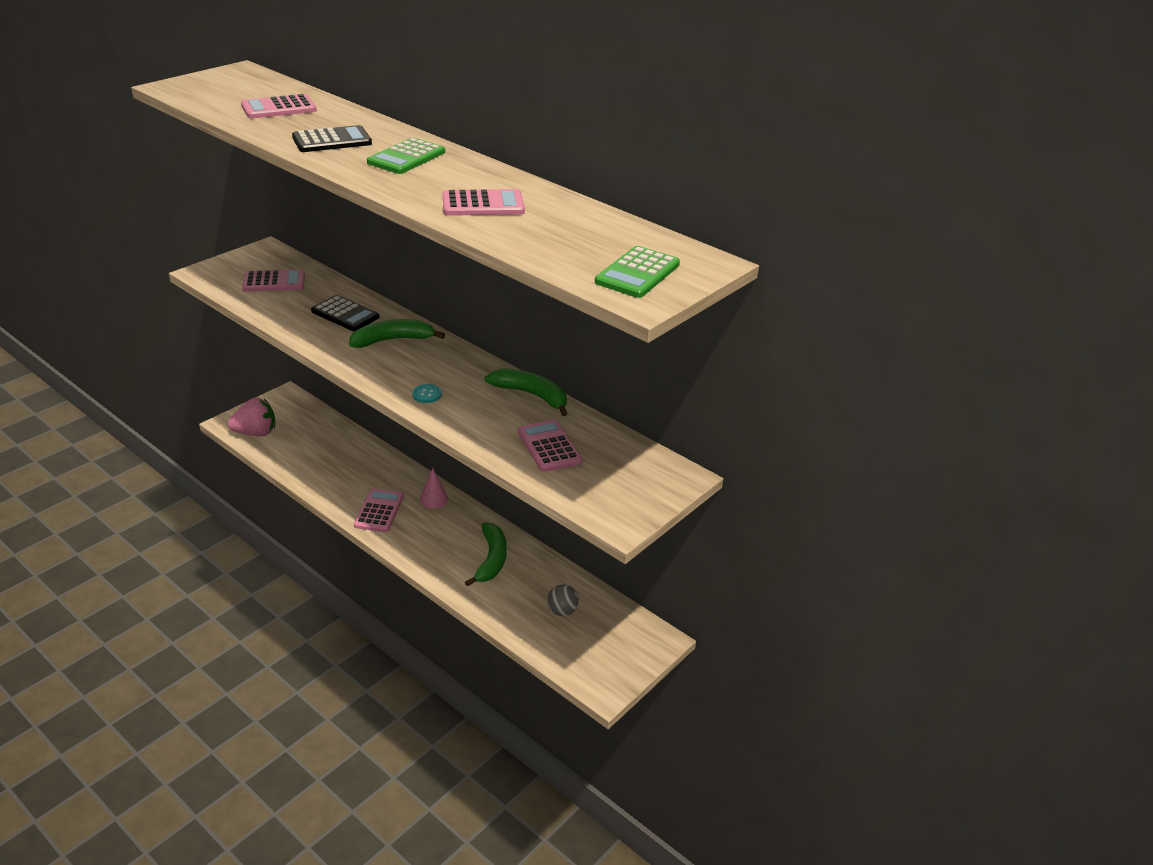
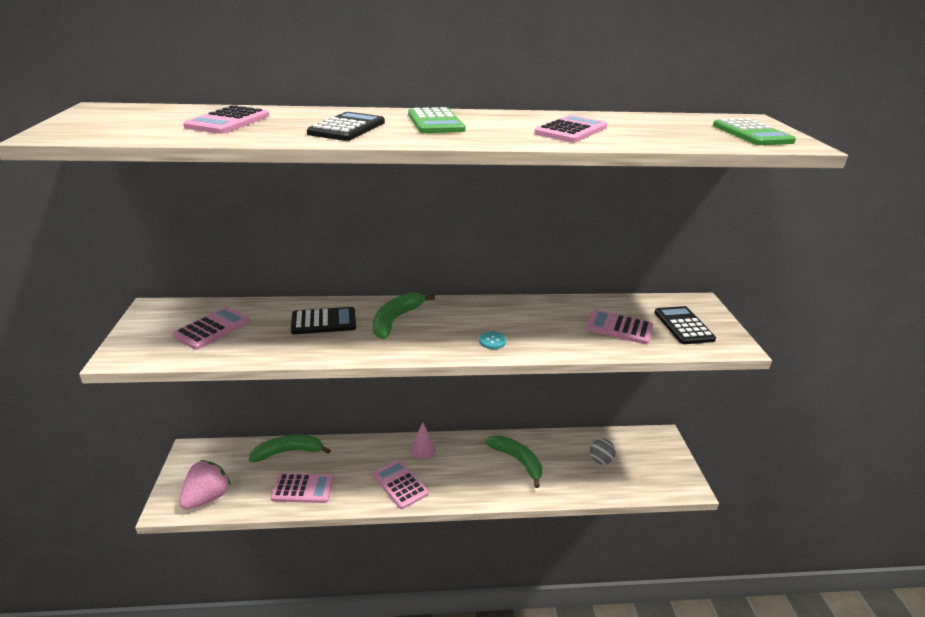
camera: 45 degrees left, 5 degrees down
(315, 467) = (303, 488): none -> pink calculator
(531, 395) = (547, 305): green banana -> green banana (288, 452)
(612, 481) = (683, 326): none -> black calculator

